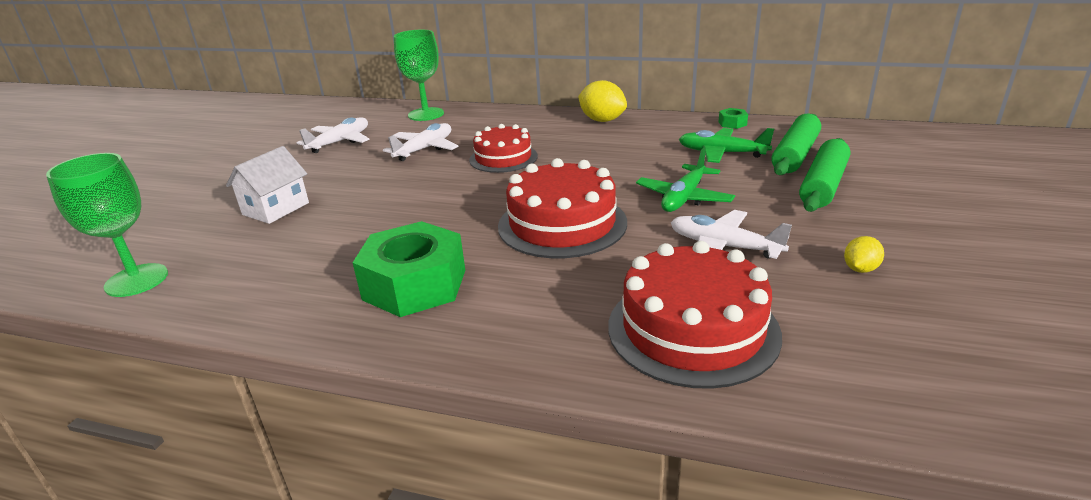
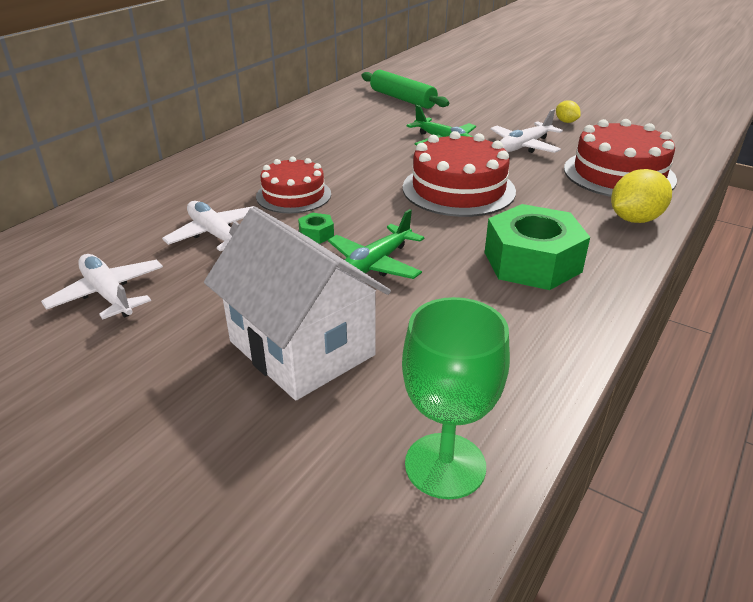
camera: 75 degrees left, 5 degrees up
(275, 209) = (301, 348): white house -> white house, size x1.69
(426, 114) = (89, 225): green goblet -> none
(602, 120) = (252, 140): yellow lemon -> yellow lemon (634, 219)
(721, 153) = (377, 116): green plane -> green plane (374, 265)
(732, 123) = (323, 101): green nut -> green nut (316, 234)
(823, 185) = (456, 104): green rolling pin -> none

